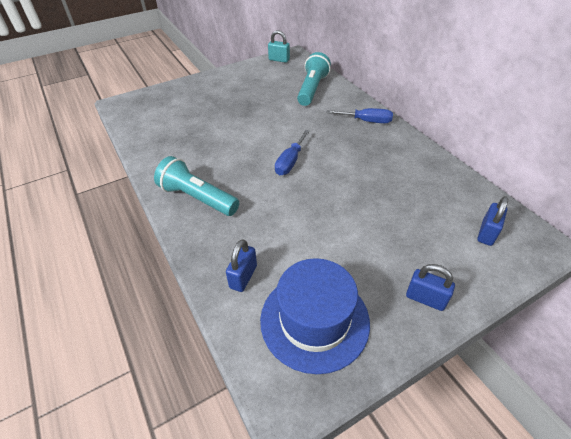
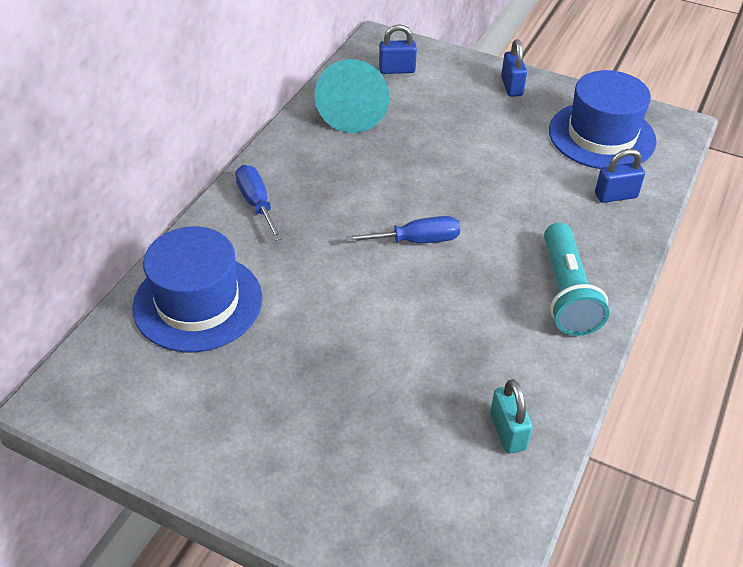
camera: 125 degrees left, 0 degrees up
(279, 60) = (97, 412): turquoise padlock -> turquoise padlock (508, 431)
(312, 89) = (198, 302): turquoise flashlight -> blue hat
(438, 188) = (354, 110): none -> turquoise cone

